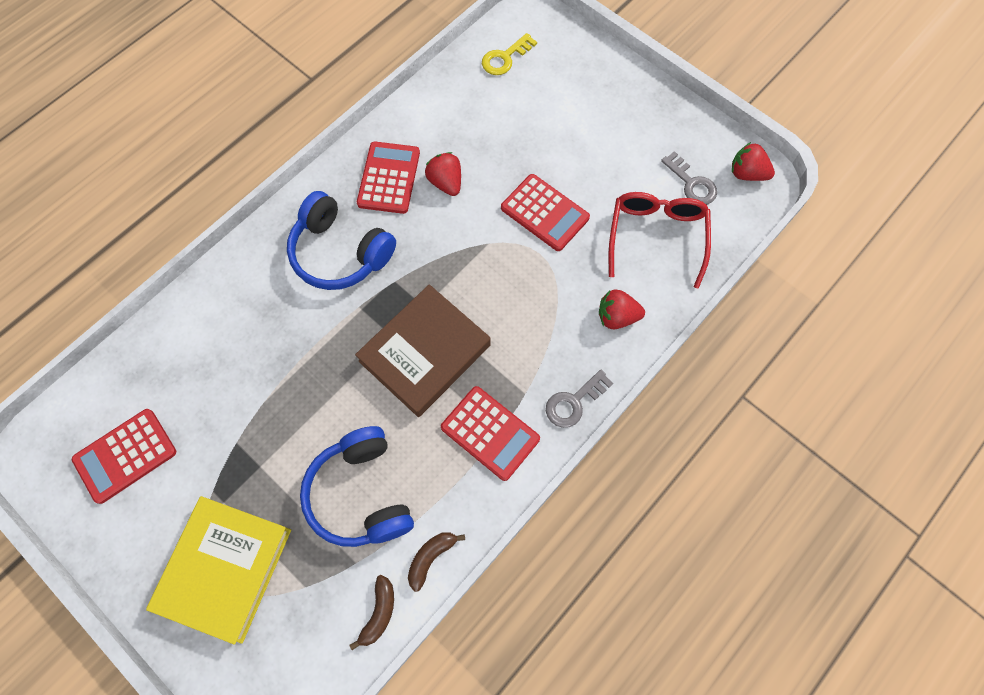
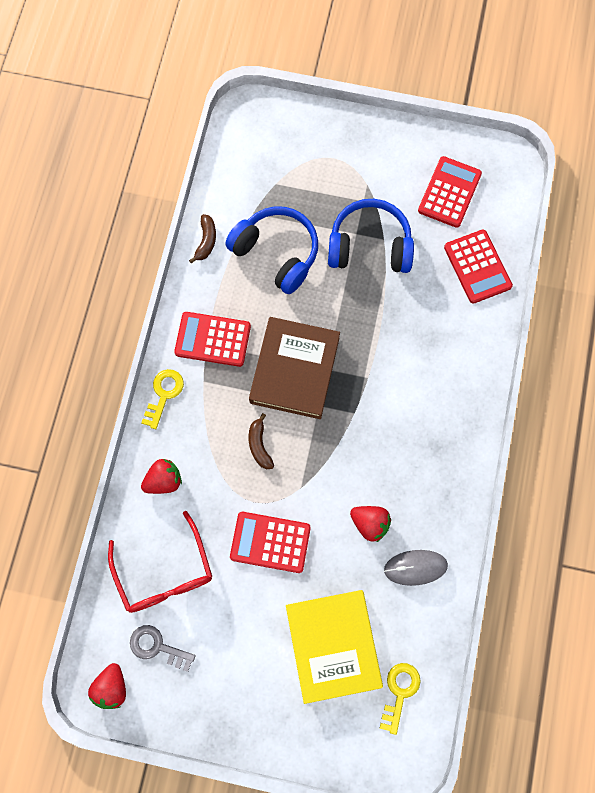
camera: 150 degrees right, 5 degrees up
(225, 569) = (332, 167): yellow book -> yellow book (333, 645)
(340, 252) = (412, 412): blue headphones -> blue headphones (369, 246)
(379, 613) = (219, 194): brown banana -> brown banana (259, 445)
(389, 178) = (420, 500): red calculator -> red calculator (477, 267)
(430, 131) = (415, 567): none -> grey mouse
(573, 402) = (164, 394): grey key -> yellow key
(747, 173) = (112, 687): red strawberry -> red strawberry turned 105 degrees clockwise

